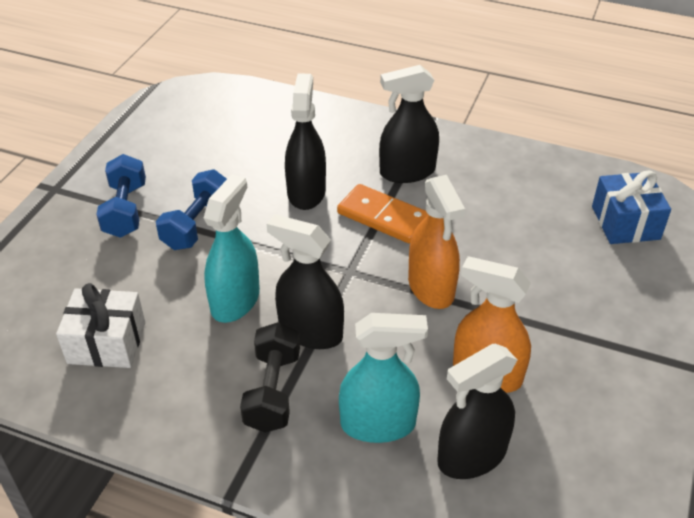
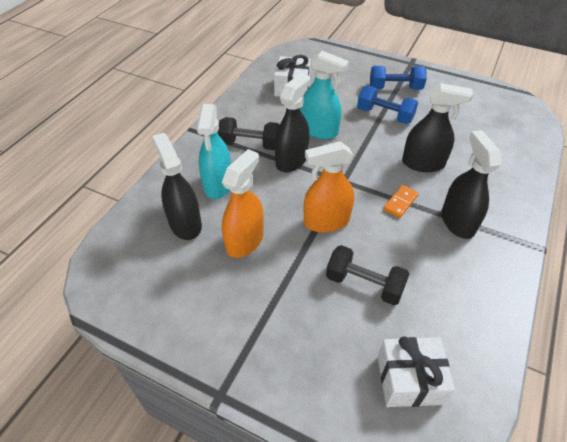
camera: 95 degrees right, 5 degrees up
(383, 217) = (400, 202): orange domino -> orange domino, size x0.60
(522, 252) = (364, 284): none -> black dumbbell
(625, 222) = (409, 380): blue gift -> white gift

